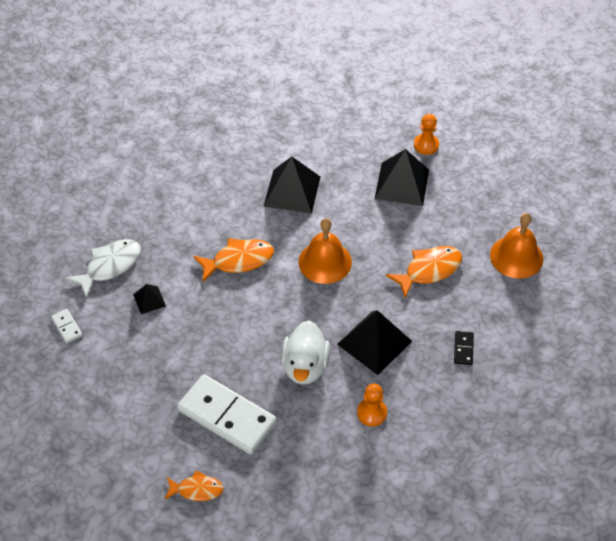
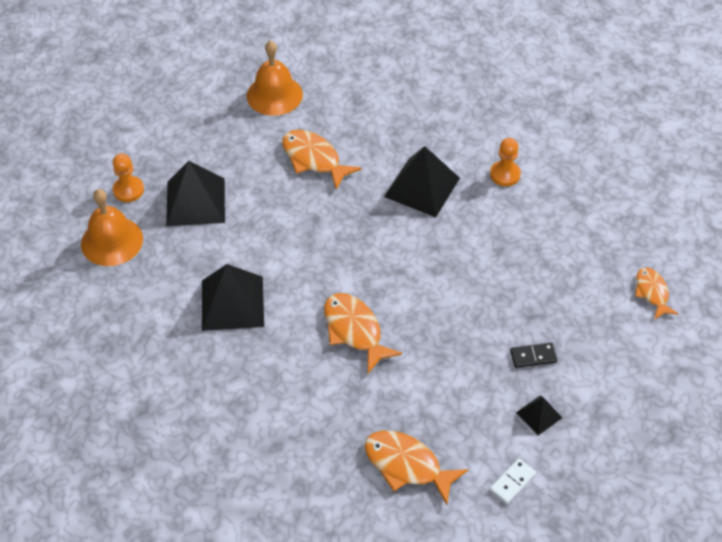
camera: 105 degrees left, 0 degrees up
(110, 266) = (407, 465): white fish -> orange fish
(149, 300) = (442, 405): black pyramid -> black pyramid (539, 415)
(226, 416) = (560, 289): white domino -> none
(305, 366) = (473, 237): white duck -> none
(325, 262) = (330, 249): orange bell -> orange bell (112, 241)
(463, 349) = (403, 119): black domino -> black domino (533, 356)

